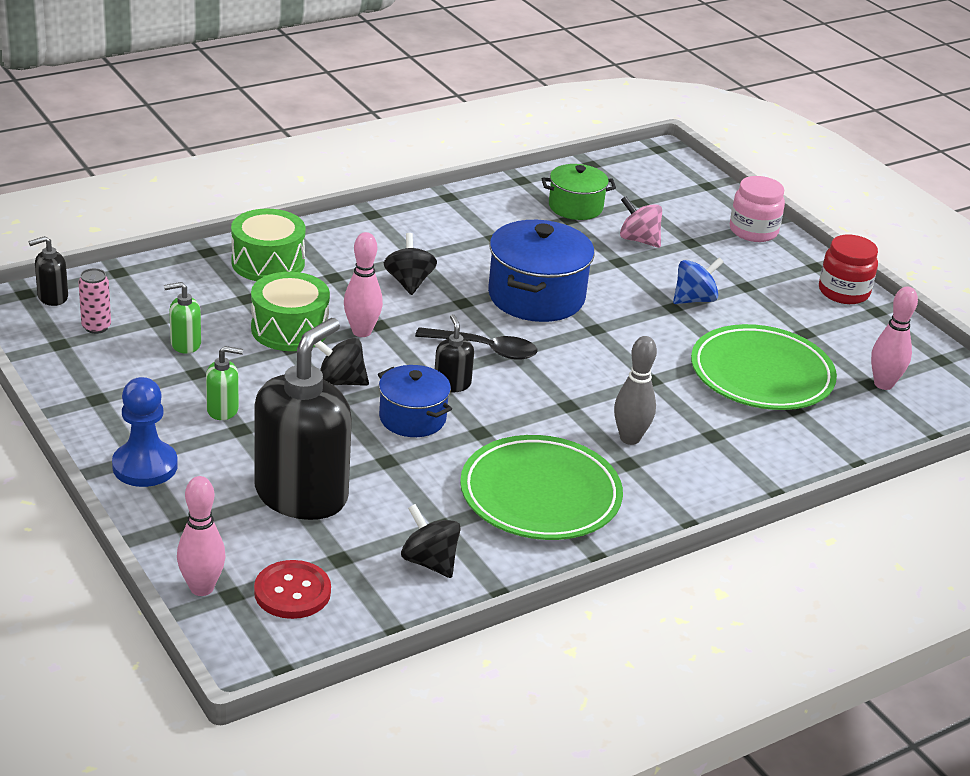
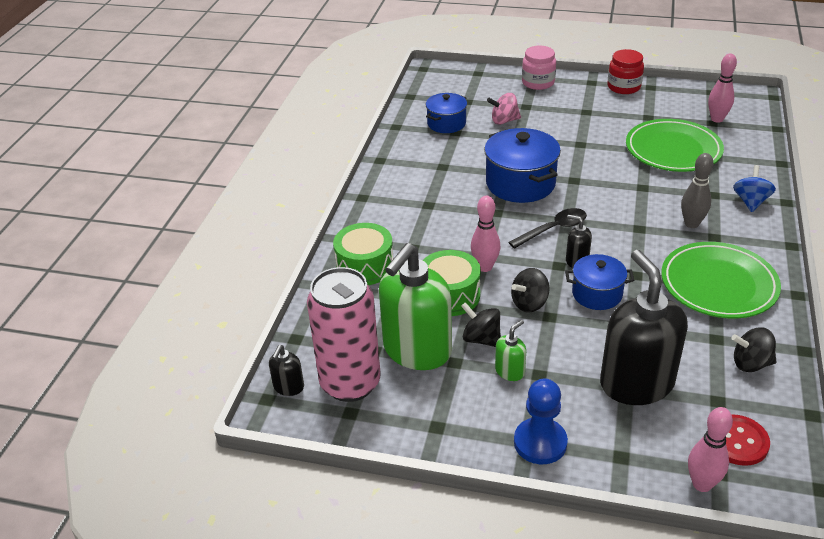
camera: 40 degrees left, 5 degrees up
(96, 327) = (350, 383): pink can -> pink can, size x2.49
(185, 344) = (417, 350): green soap dispenser -> green soap dispenser, size x2.35
(409, 282) = (453, 221): black spinning top -> black spinning top (481, 339)
(575, 207) = (446, 123): green pot -> blue pot
(694, 299) = (581, 134): blue spinning top -> blue spinning top (750, 202)

